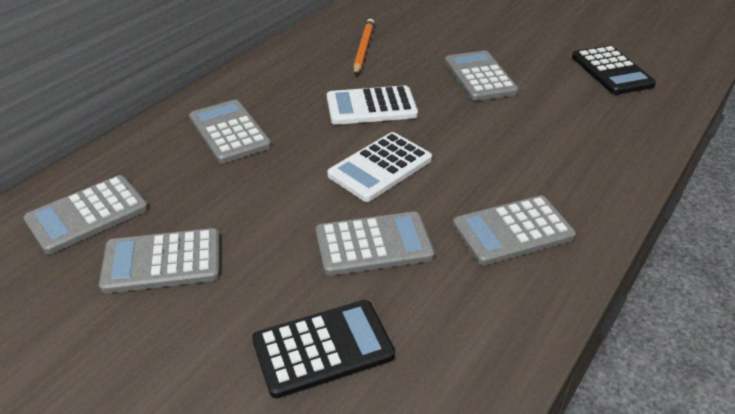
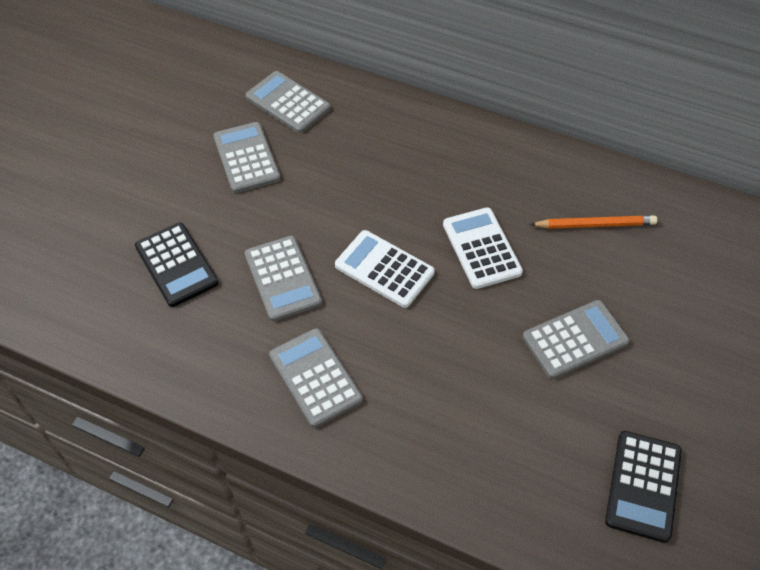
camera: 80 degrees right, 15 degrees up
(229, 132) = (409, 153): grey calculator -> none
(611, 71) = (643, 486): black calculator -> black calculator turned 45 degrees counterclockwise

